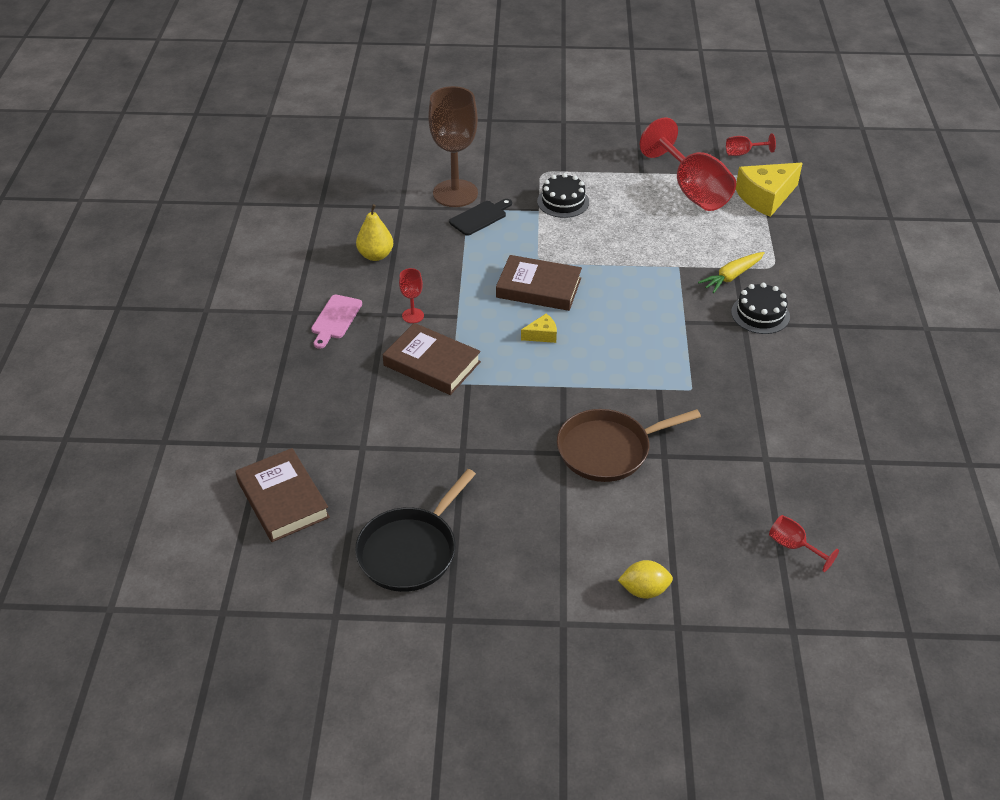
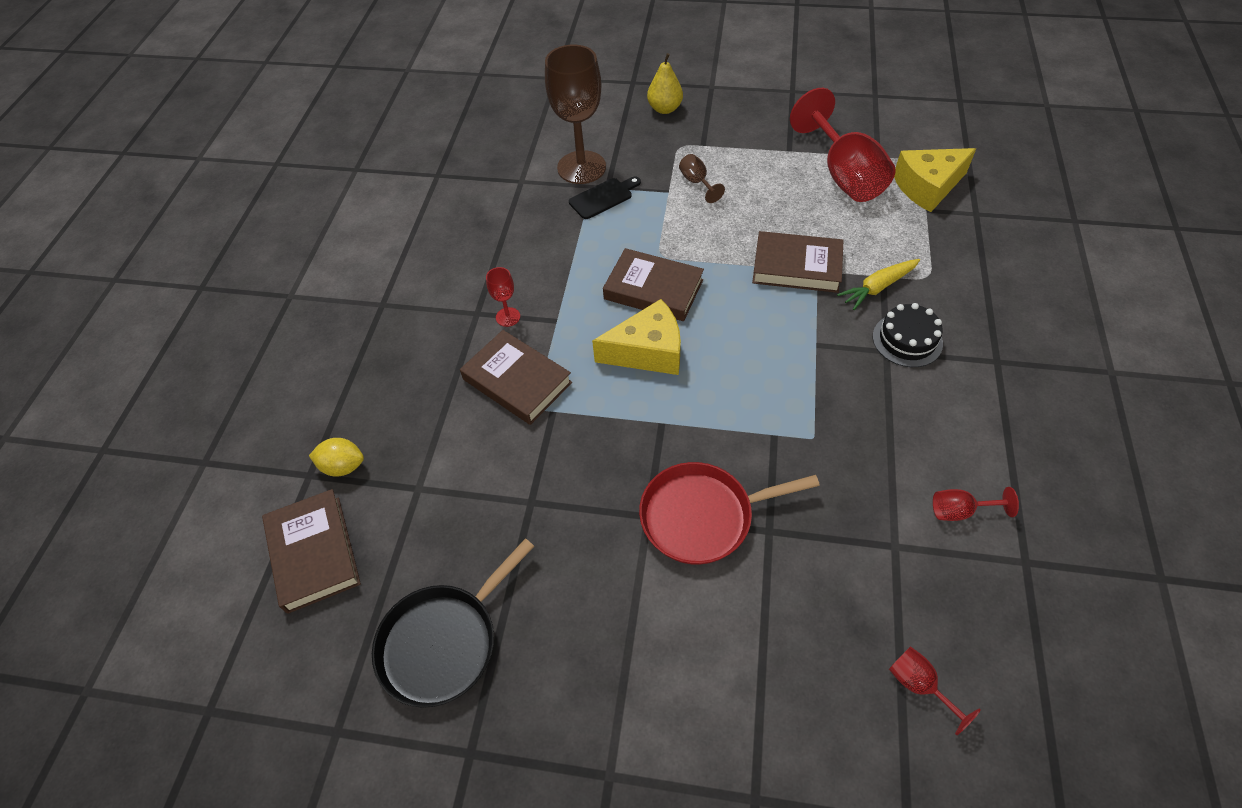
camera: 10 degrees right, 10 degrees up
(335, 319) = (423, 316): pink cutting board -> none
(375, 255) = (482, 239): yellow pear -> yellow pear (665, 109)
(542, 335) = (647, 351): yellow cheese -> yellow cheese, size x2.09
(563, 202) = (697, 182): black cake -> brown goblet
(608, 450) = (702, 516): brown pan -> red pan
(644, 590) = (719, 734): yellow lemon -> yellow lemon (343, 466)
(660, 264) = (796, 267): none -> brown book
(743, 153) = (906, 131): red goblet -> red goblet (960, 511)

